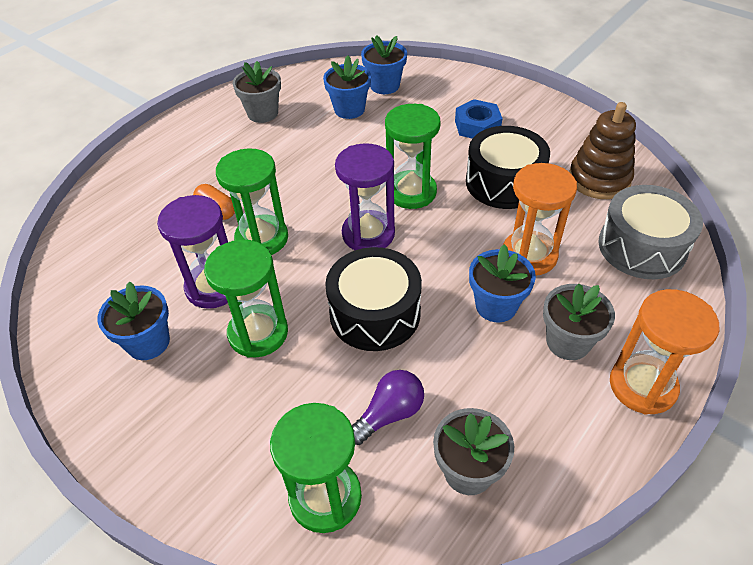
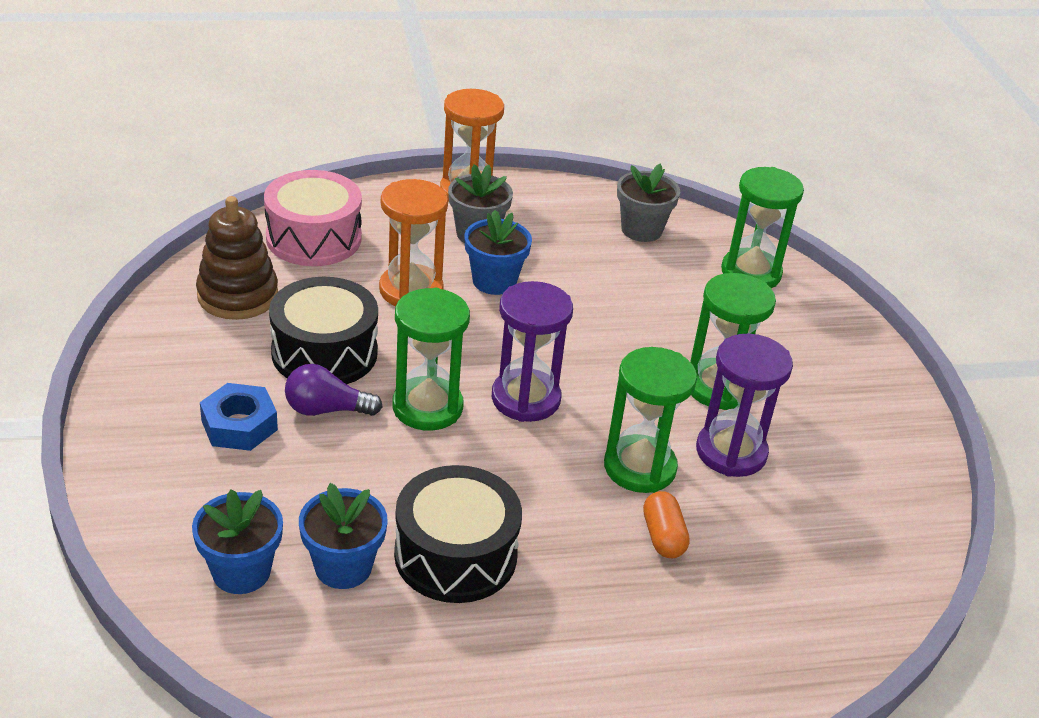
camera: 145 degrees left, 10 degrees down
(148, 342) = (829, 443): blue flower pot -> none
(263, 113) = (465, 656): grey flower pot -> none
(375, 313) = (599, 337): black drum -> black drum (455, 555)
(389, 414) = (661, 280): purple light bulb -> purple light bulb (326, 409)
(642, 247) = (313, 238): grey drum -> pink drum

